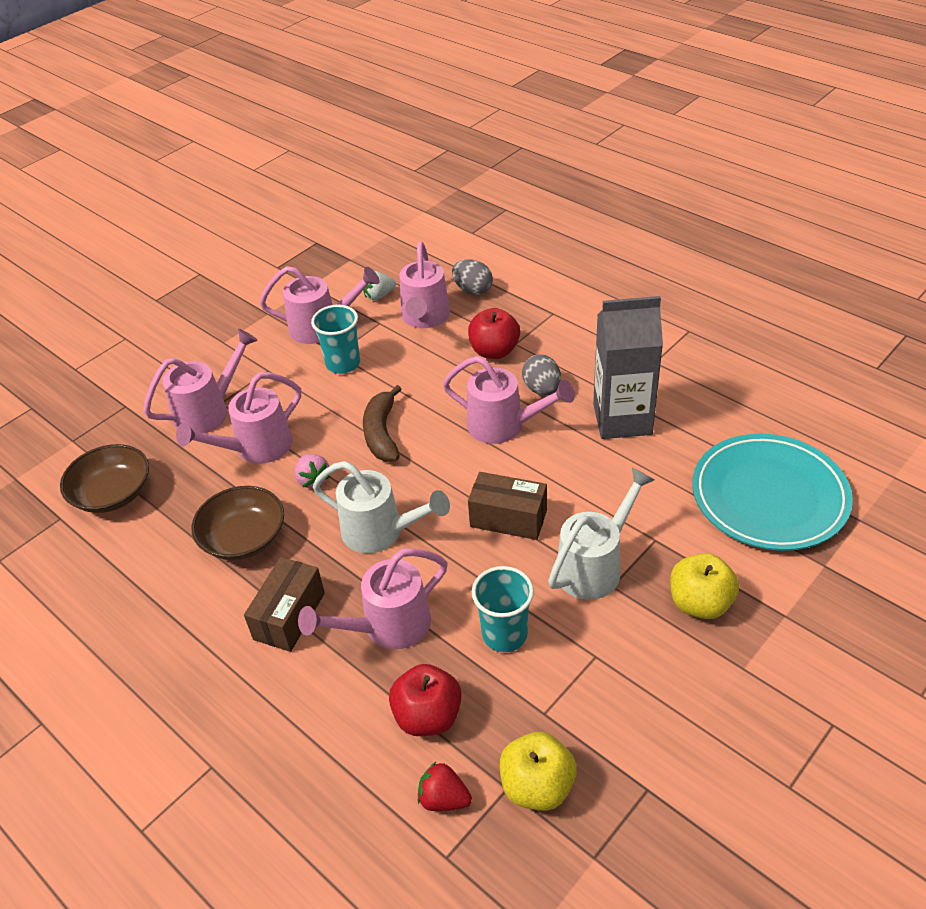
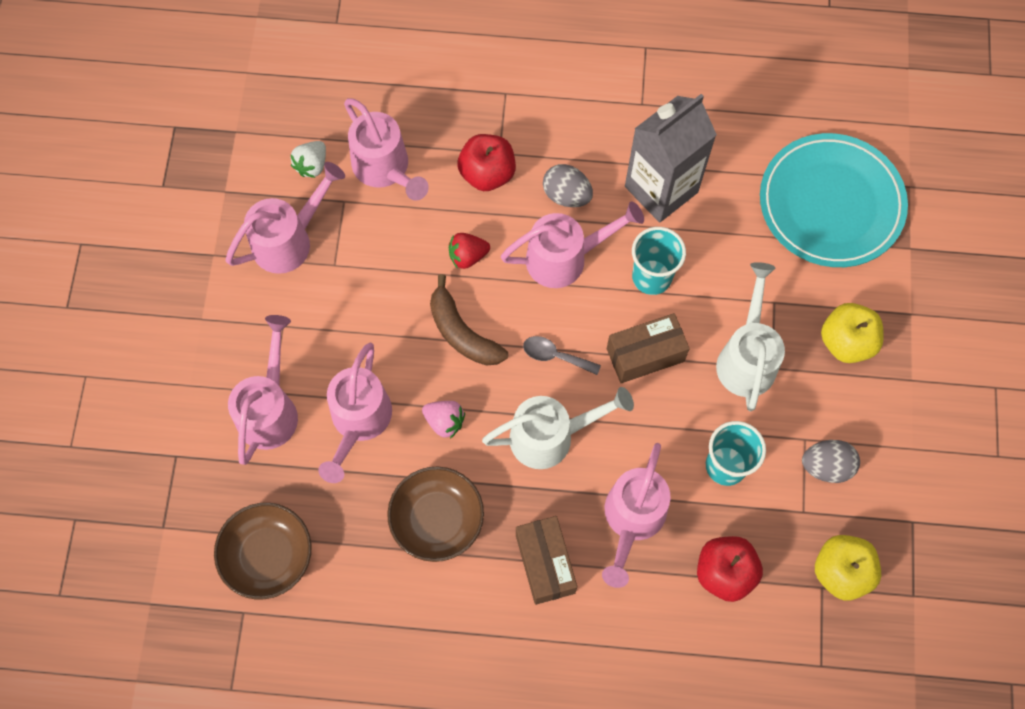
camera: 40 degrees left, 25 degrees up
(343, 364) = (353, 274): turquoise cup -> turquoise cup (651, 277)
(436, 482) = (555, 356): none -> grey spoon
(444, 799) = (786, 626): red strawberry -> red strawberry (467, 256)
(473, 290) = (403, 105): grey egg -> grey egg (826, 466)

